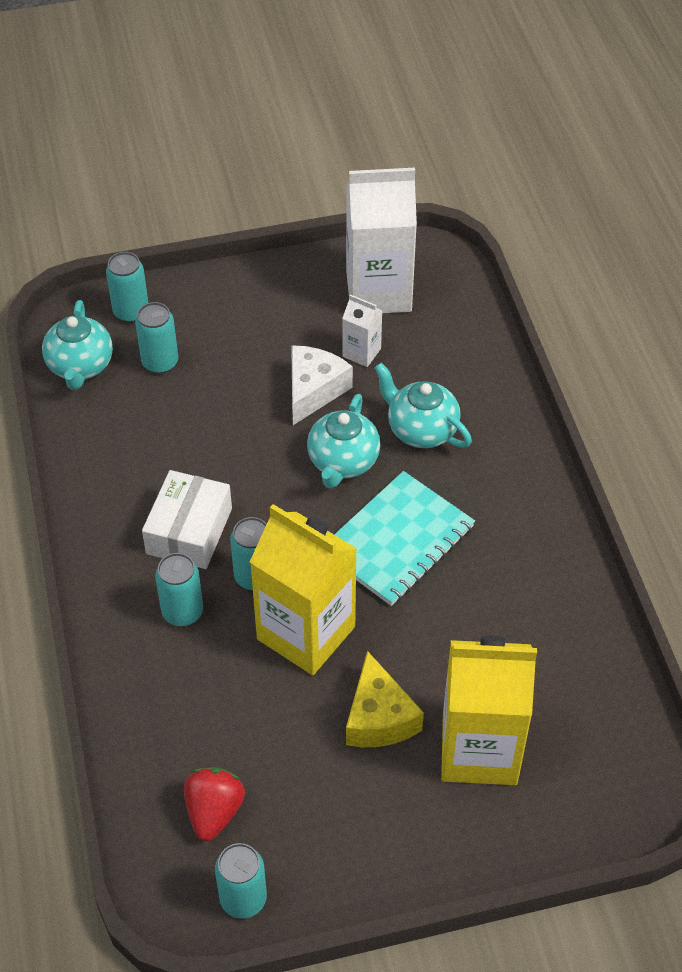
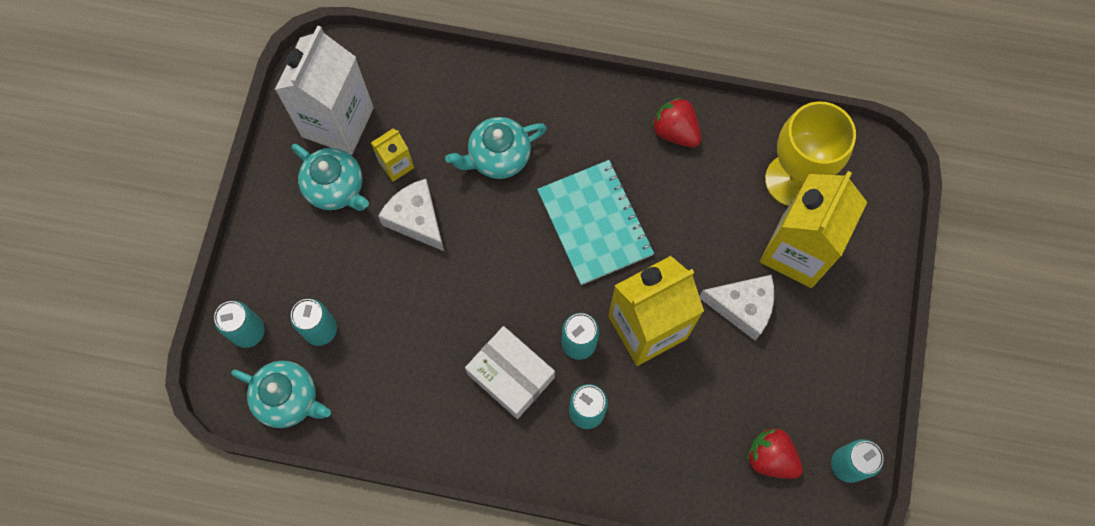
camera: 65 degrees left, 20 degrees up
(343, 462) = (500, 229): turquoise teapot -> turquoise teapot (336, 188)
(361, 352) = (396, 165): white carton -> yellow carton
(379, 718) = (742, 307): yellow cheese -> white cheese
(551, 574) = (675, 131): none -> red strawberry
(565, 713) = (792, 180): none -> yellow goblet

